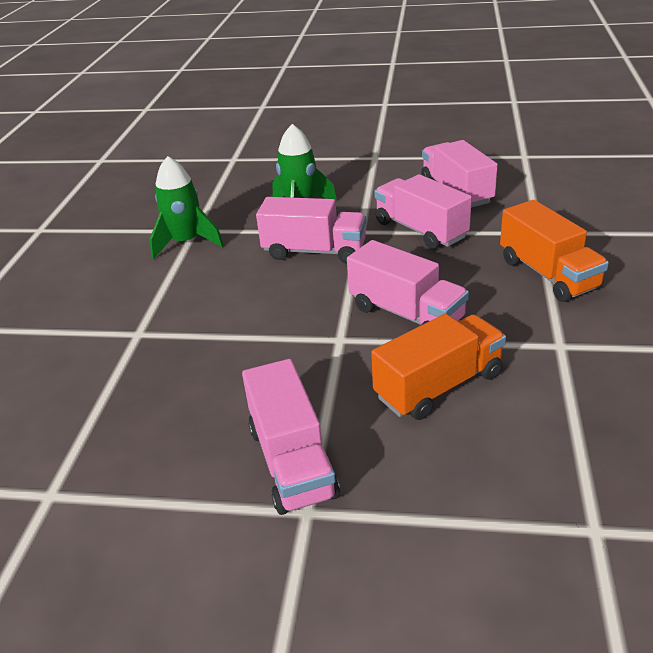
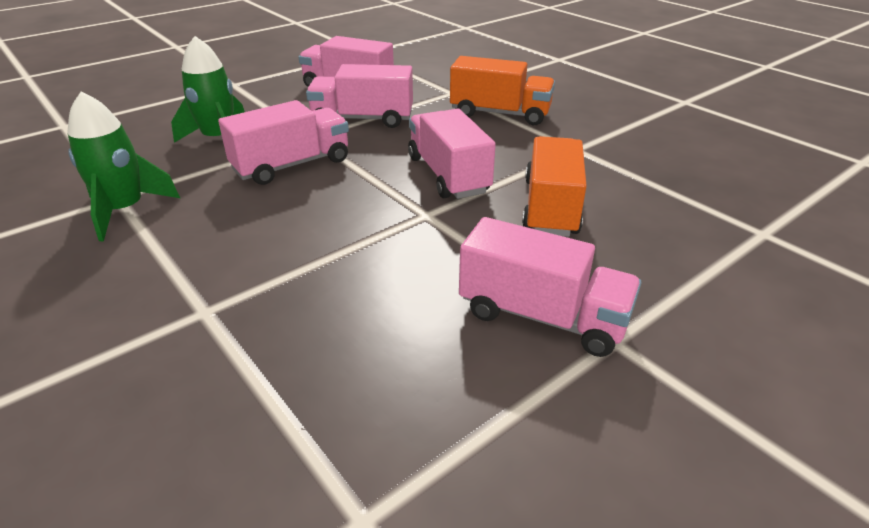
camera: 50 degrees left, 0 degrees up
(406, 314) = (448, 175): pink truck -> pink truck turned 105 degrees counterclockwise

